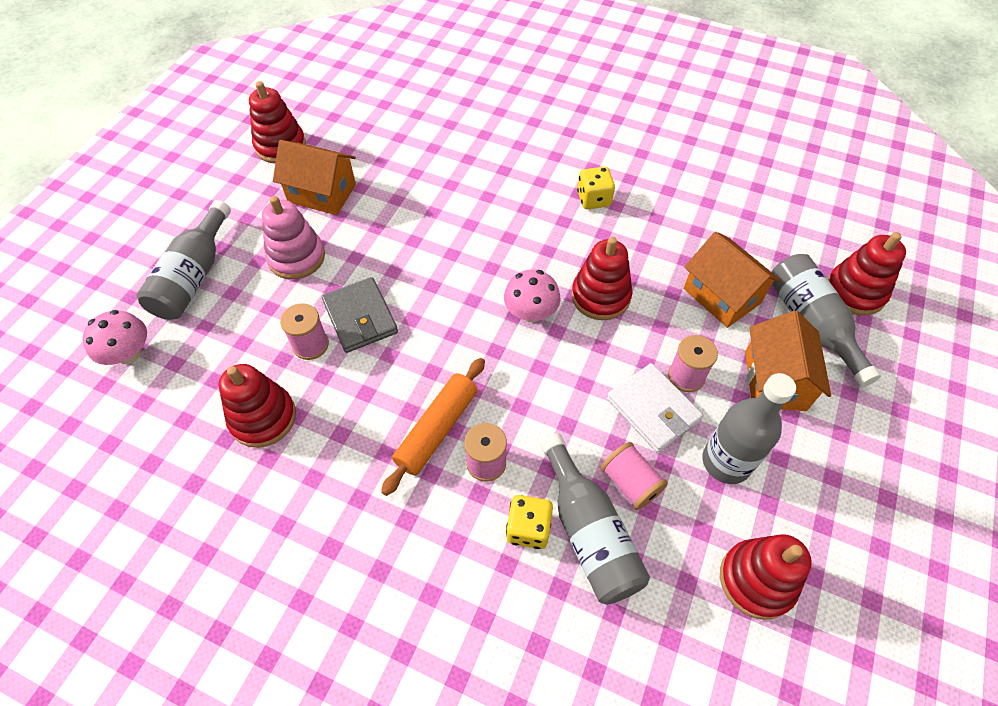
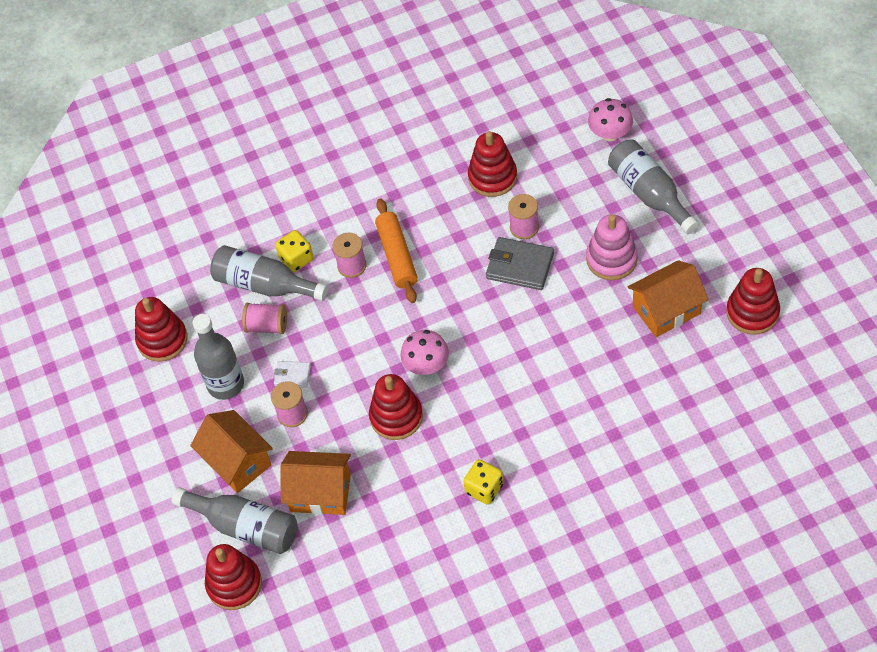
camera: 140 degrees right, 0 degrees up
(653, 409) = (292, 375): white wallet -> white wallet, size x0.55

